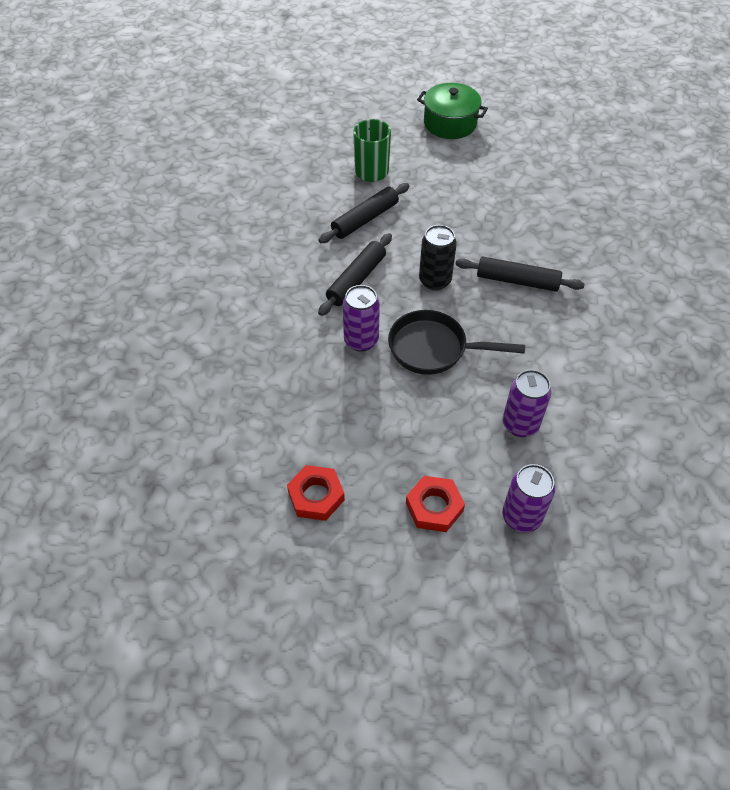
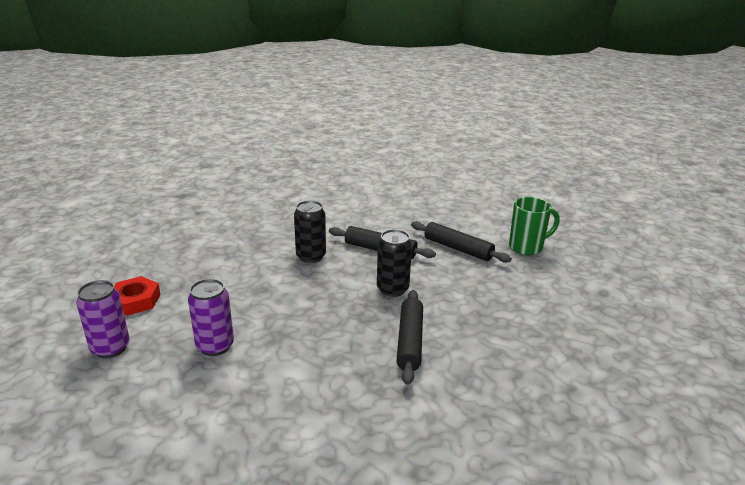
camera: 80 degrees right, 25 degrees down
(316, 496) = (160, 249): red nut -> none
(361, 340) = (311, 256): purple can -> black can
(434, 349) = (306, 292): black pan -> none
(450, 123) = (641, 288): green pot -> none

